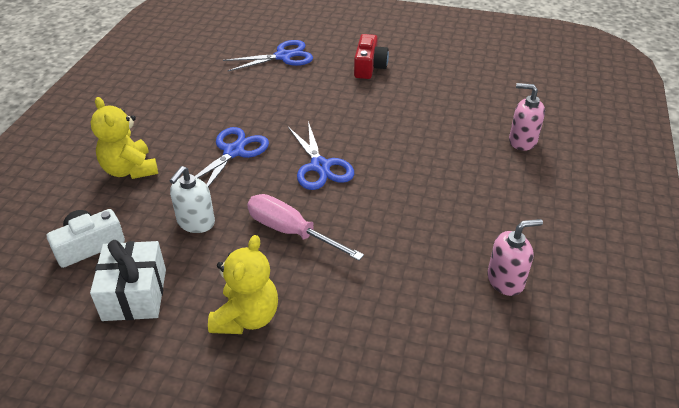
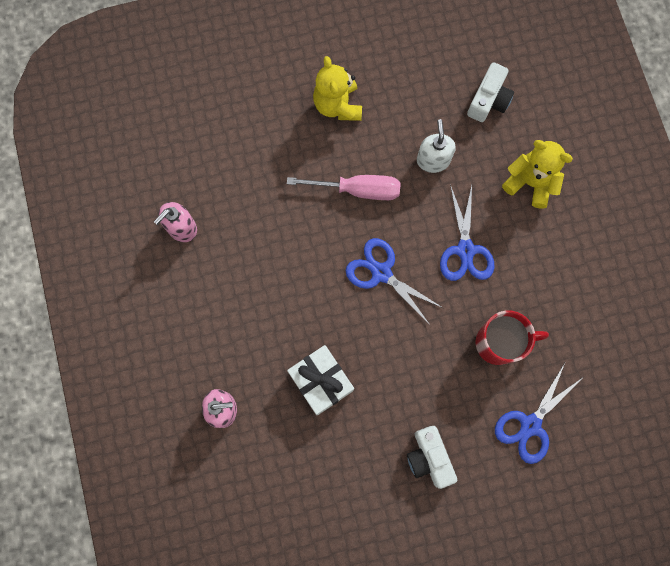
camera: 150 degrees right, 35 degrees up
(134, 294) = (422, 82): white gift -> white gift (321, 382)
(263, 96) = (499, 343): none -> red mug
(369, 67) = (429, 458): red camera -> white camera

